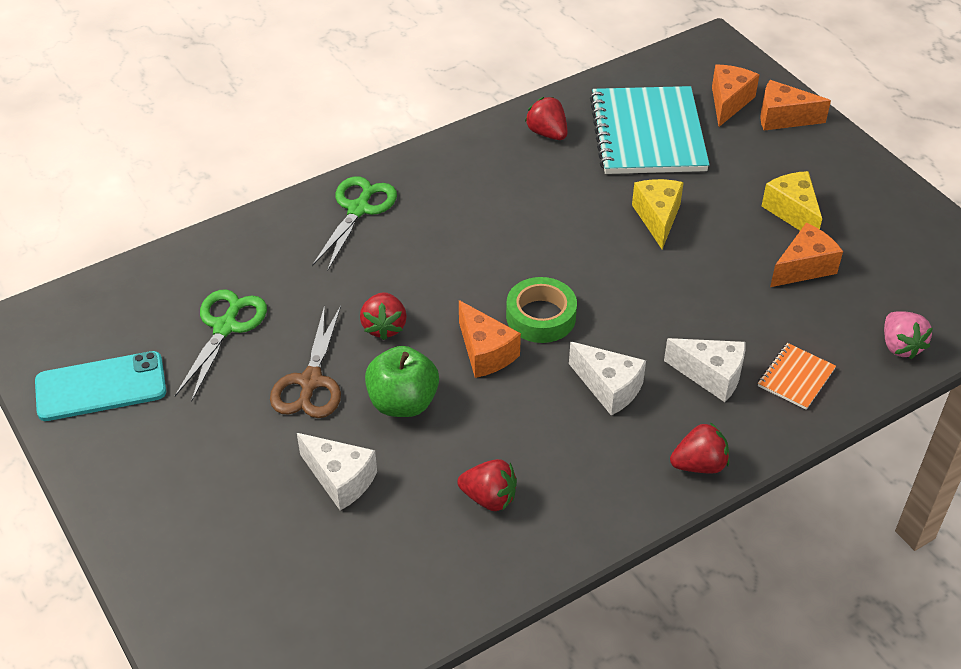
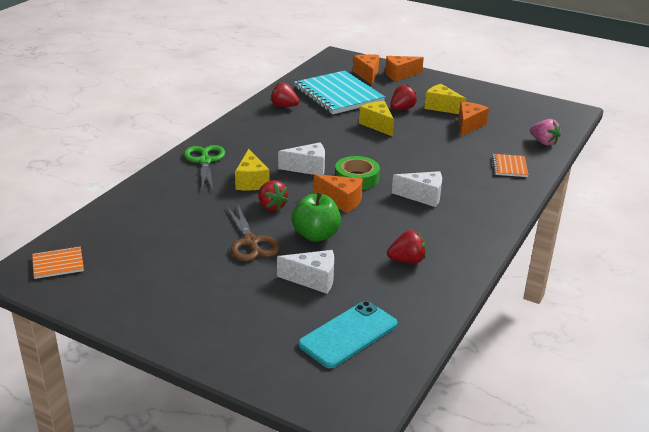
camera: 30 degrees left, 15 degrees down
(66, 328) = (58, 264): none -> orange notebook
(101, 387) = (111, 285): turquoise phone -> turquoise phone (348, 334)
(225, 327) = (171, 233): green scissors -> none
(391, 270) = (251, 181): none -> yellow cheese
(699, 464) = (500, 213): red strawberry -> red strawberry (402, 109)
(711, 376) = (469, 177): white cheese -> white cheese (308, 168)

